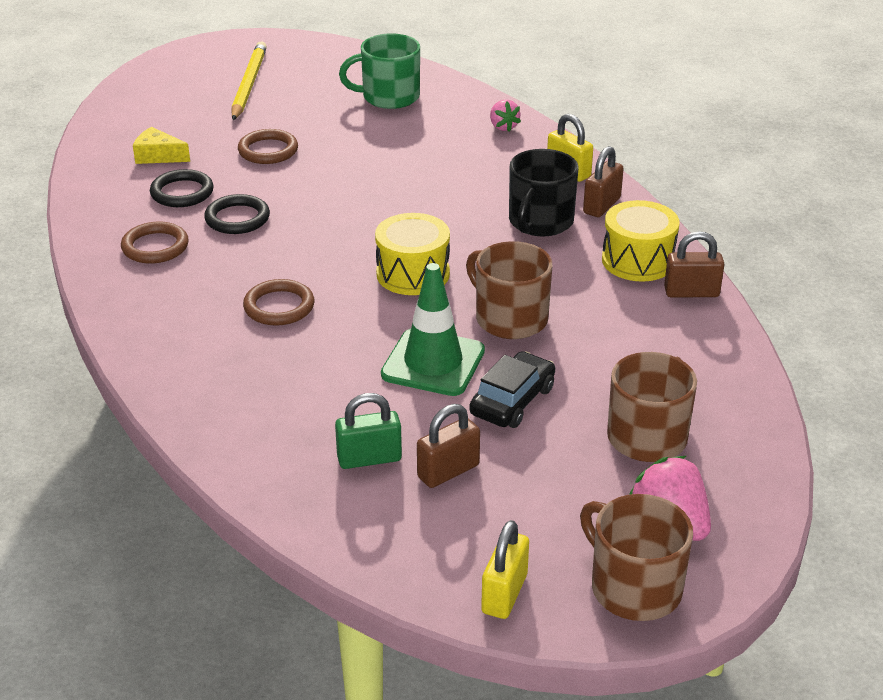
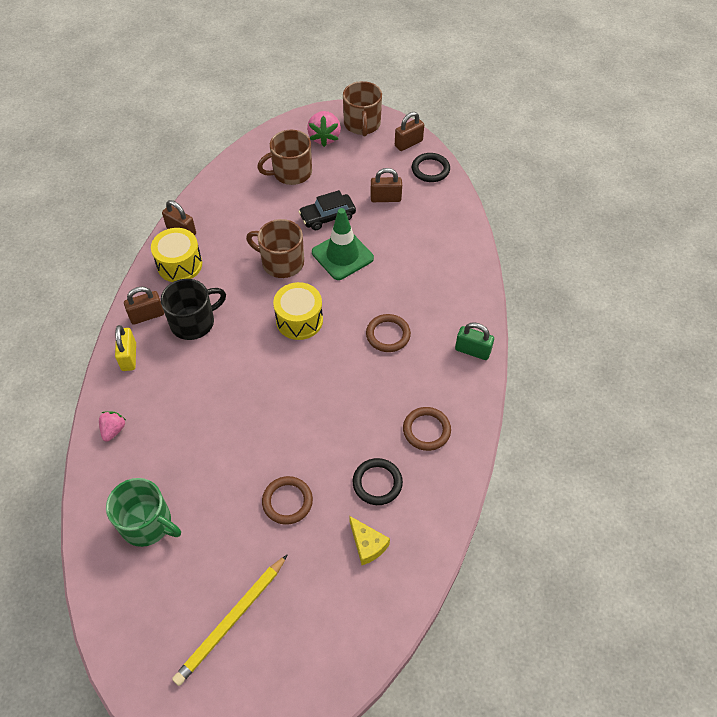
camera: 145 degrees left, 20 degrees up
(237, 218) = (360, 430): black ring -> black ring (430, 169)
(369, 458) = (413, 220): green padlock -> green padlock (472, 351)
(504, 594) = (408, 143): yellow padlock -> brown padlock
(510, 318) = (281, 262): brown mug -> brown mug turned 120 degrees clockwise

